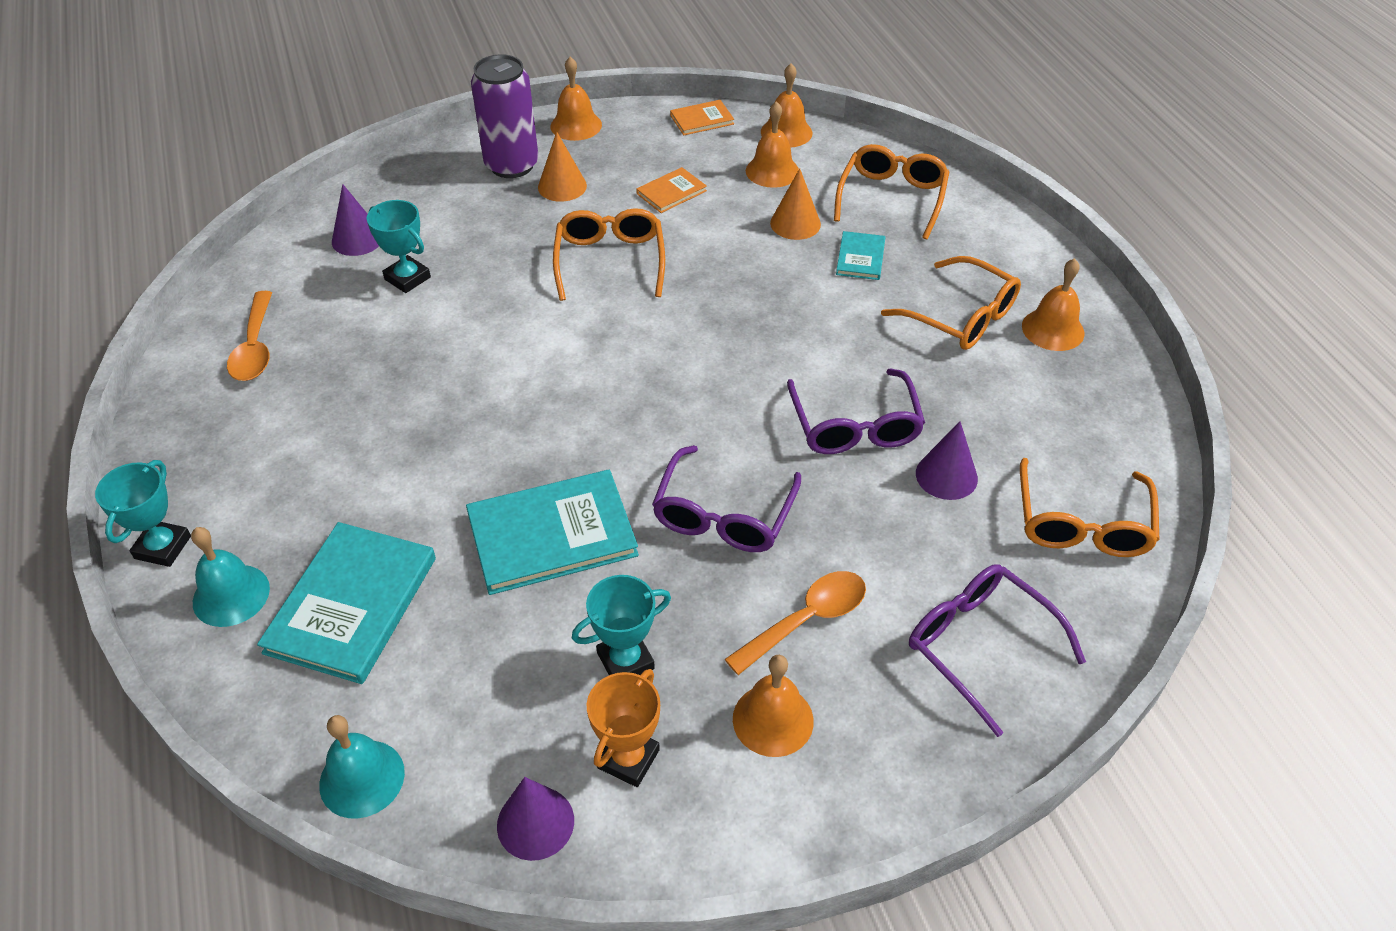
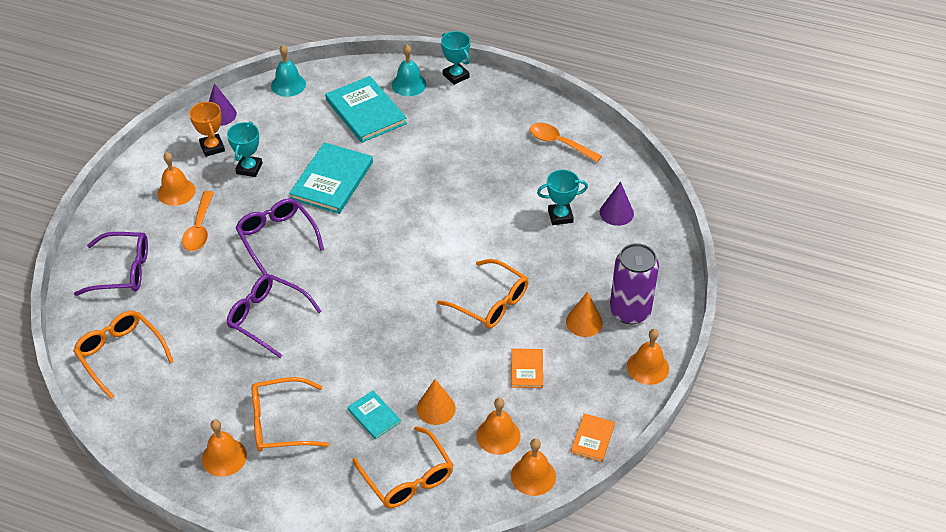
camera: 130 degrees right, 0 degrees up
(946, 476) = (201, 328): purple cone -> none

